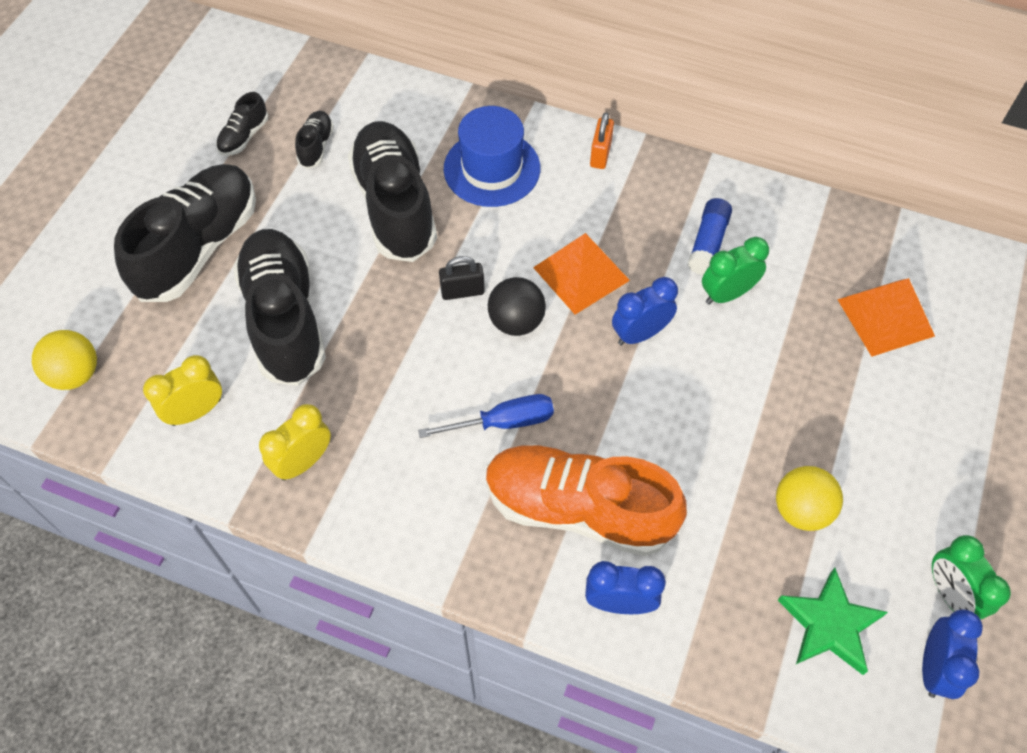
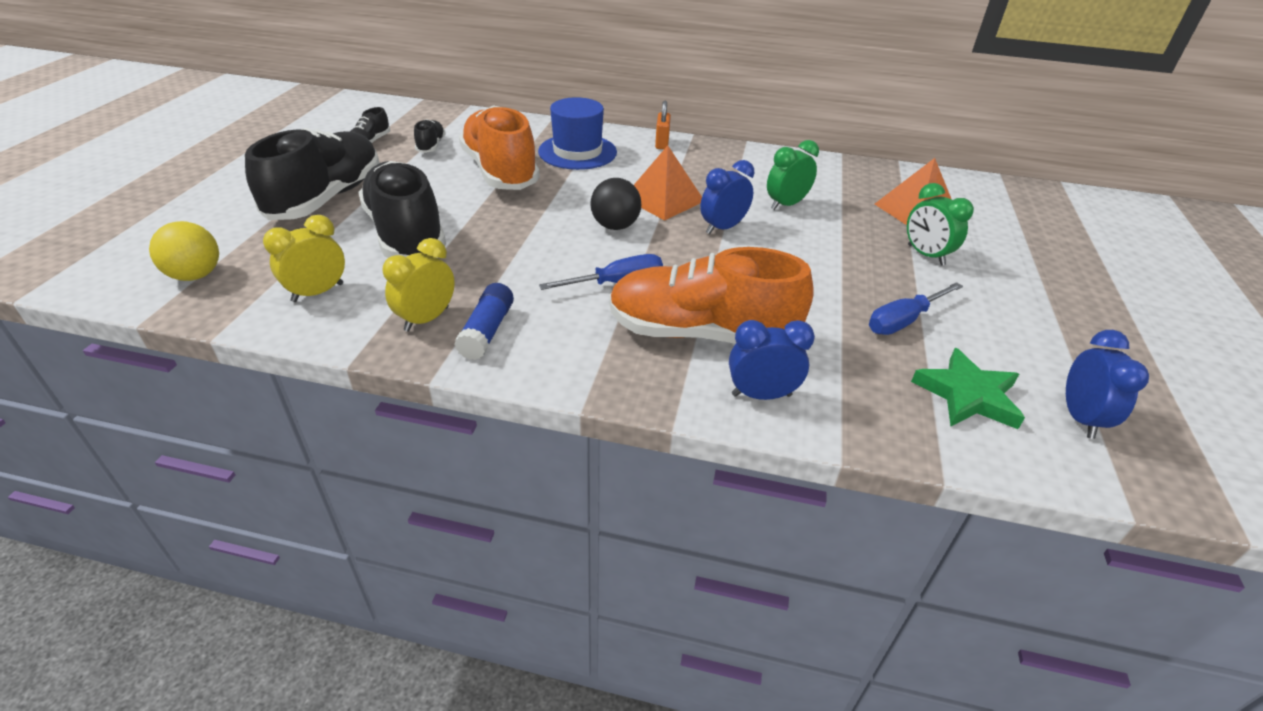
camera: 10 degrees left, 20 degrees down
(395, 206) = (500, 171): black shoe -> orange shoe
(462, 291) = (565, 212): black padlock -> none
(708, 243) = (760, 181): blue glue stick -> blue glue stick (487, 331)
(801, 510) = (903, 321): yellow ball -> blue screwdriver
(950, 595) = (1063, 366): green clock -> green clock (925, 255)

